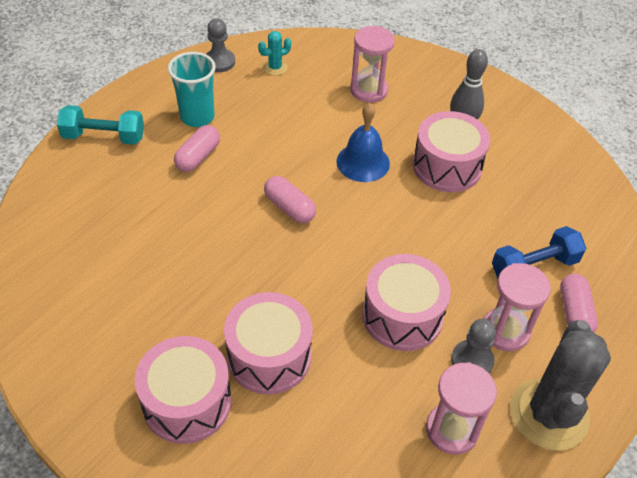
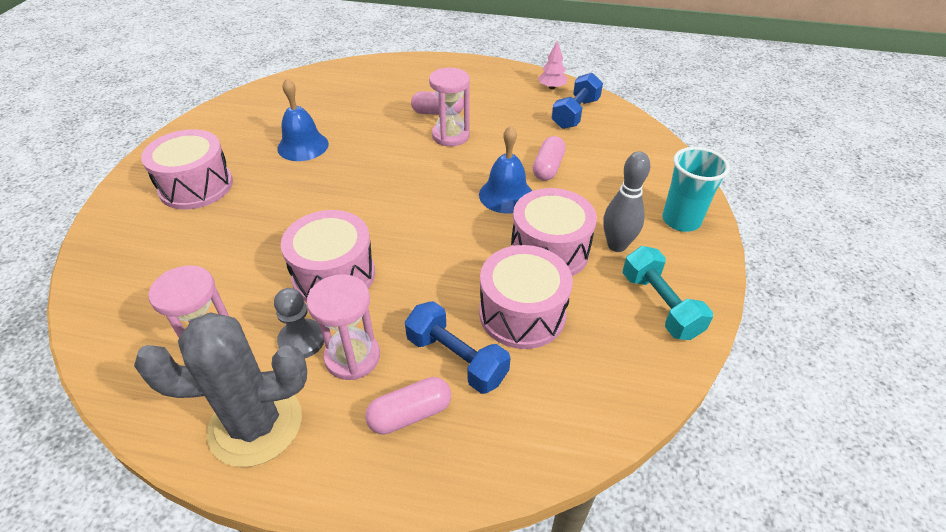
camera: 65 degrees right, 5 degrees down
(104, 137) = (423, 70): turquoise dumbbell -> turquoise dumbbell (660, 305)
(177, 285) = (303, 146): none -> blue bell
(197, 117) = (480, 98): turquoise cup -> turquoise cup (681, 220)
(219, 62) = (552, 87): grey pawn -> pink tree
(269, 356) = (254, 211): pink drum -> pink drum (522, 313)
(275, 67) = (575, 113): turquoise cactus -> blue dumbbell
(289, 208) = (418, 172): pink capsule -> pink capsule (548, 167)
(368, 90) = (604, 170): pink hourglass -> pink hourglass (450, 136)

